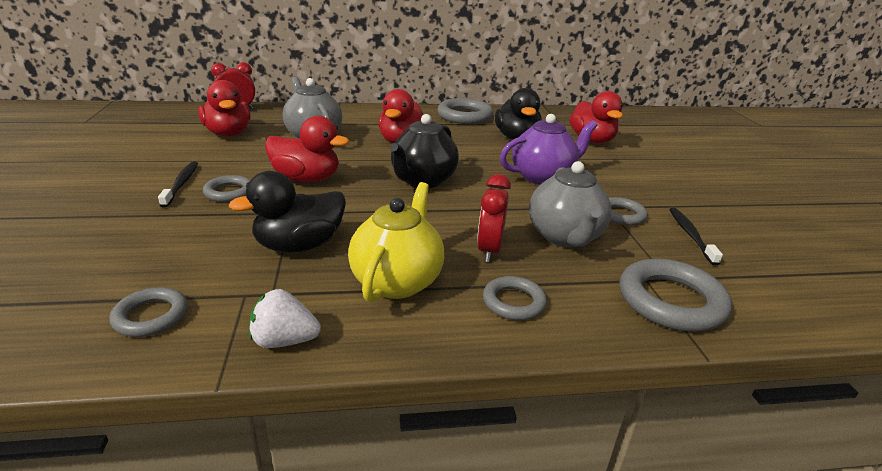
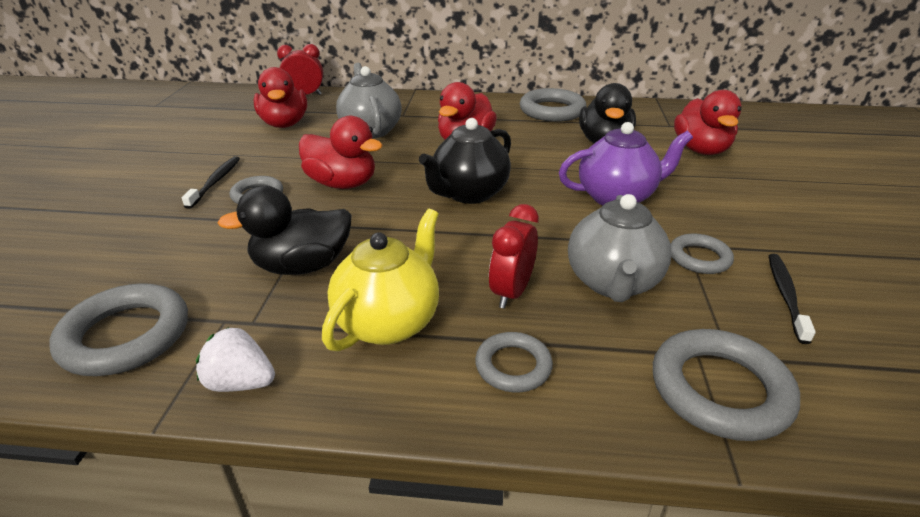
camera: 15 degrees right, 5 degrees up
(151, 316) = (125, 336): grey ring -> grey ring, size x1.70

